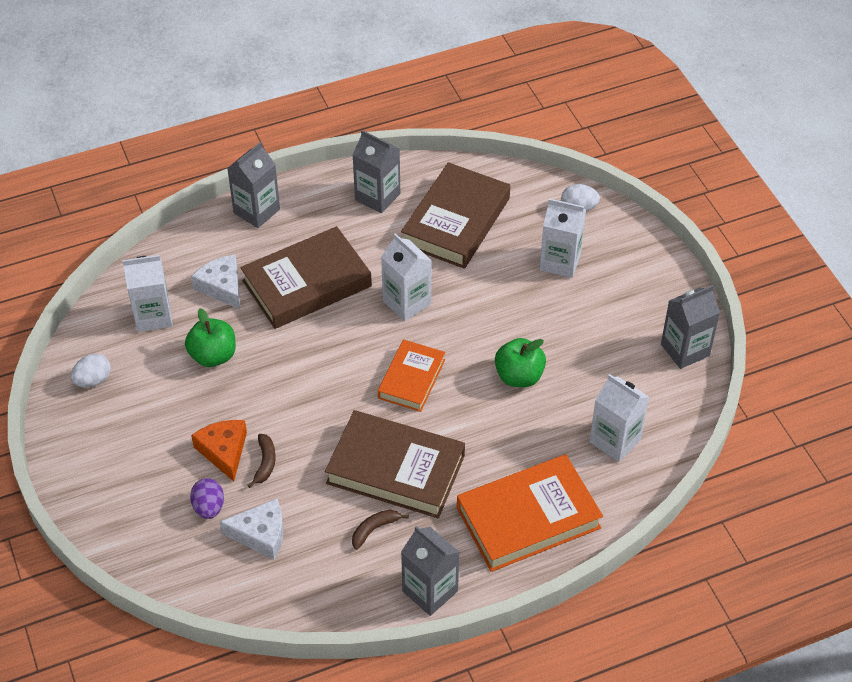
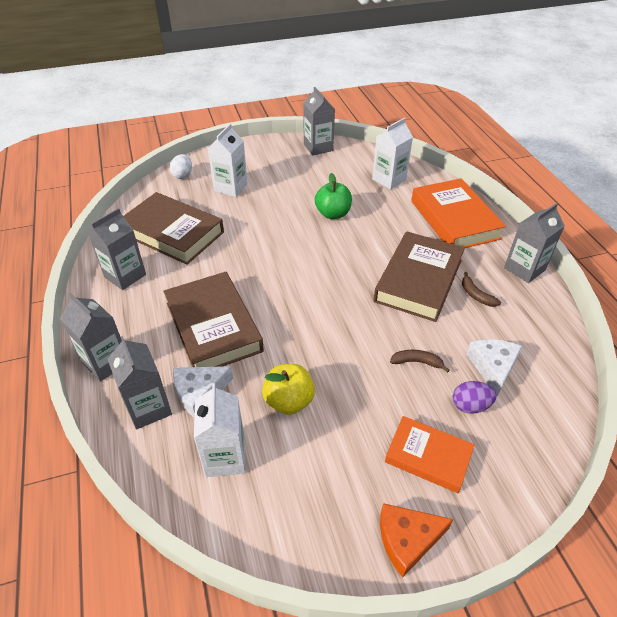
camera: 85 degrees left, 5 degrees down
(93, 380) = (309, 520): white egg -> none
(204, 254) = (149, 408): none -> grey carton
(213, 356) = (289, 401): green apple -> yellow apple
(224, 451) = (405, 393): orange cheese -> orange cheese (407, 540)
(407, 302) = (251, 265): white carton -> none
(411, 379) = (330, 267): orange book -> orange book (428, 457)

